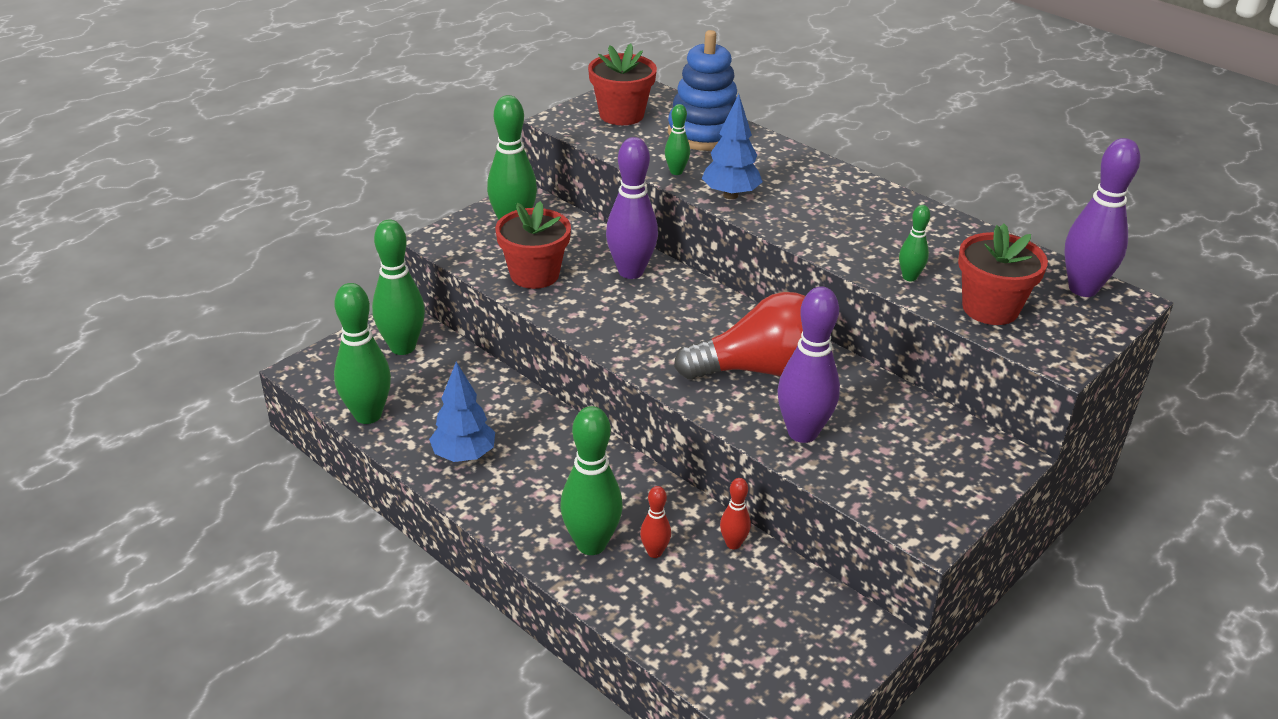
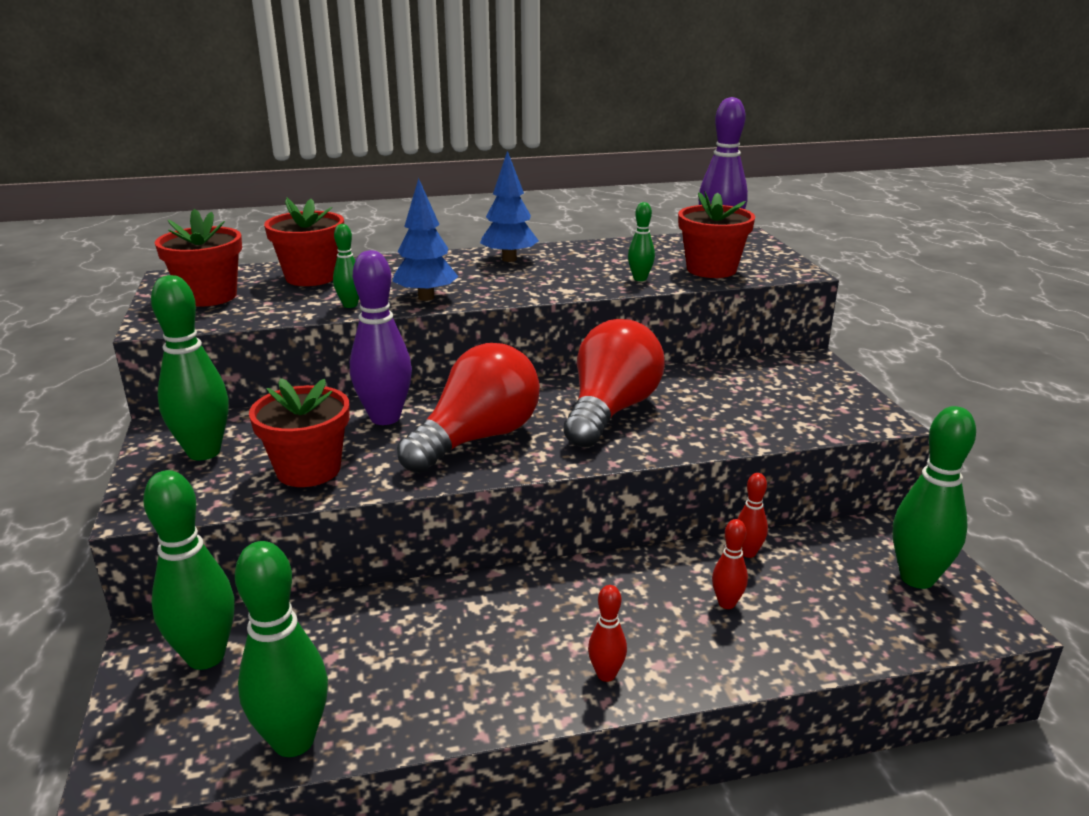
camera: 55 degrees left, 10 degrees down
(464, 455) = (459, 681): blue tree -> blue tree (509, 259)
(523, 518) = (606, 674): none -> red bowling pin
(591, 544) = (685, 640): green bowling pin -> green bowling pin (917, 578)
(647, 323) = (477, 438): none -> red light bulb
(704, 133) = (311, 277): blue stacking toy -> red flower pot
(802, 433) = (715, 424): purple bowling pin -> none

